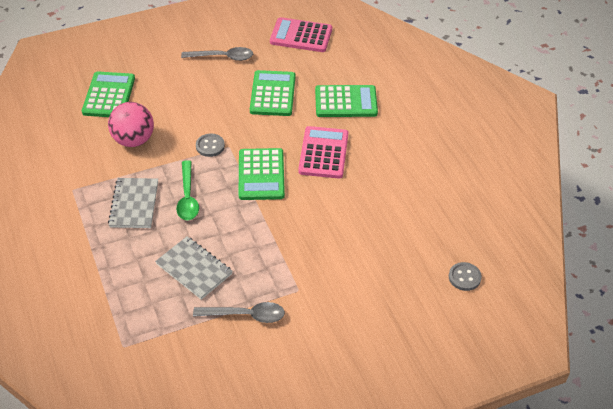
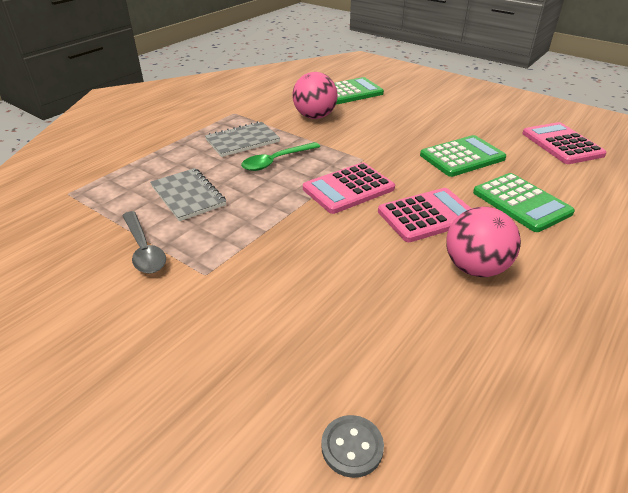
camera: 60 degrees right, 10 degrees down
(194, 269) = (188, 196): grey notebook -> grey notebook turned 45 degrees counterclockwise
(210, 146) = (351, 150): grey button -> none
(222, 57) = (465, 118): grey spoon -> none
(261, 175) = (348, 189): green calculator -> pink calculator
(386, 162) = (475, 268): none -> pink ball

